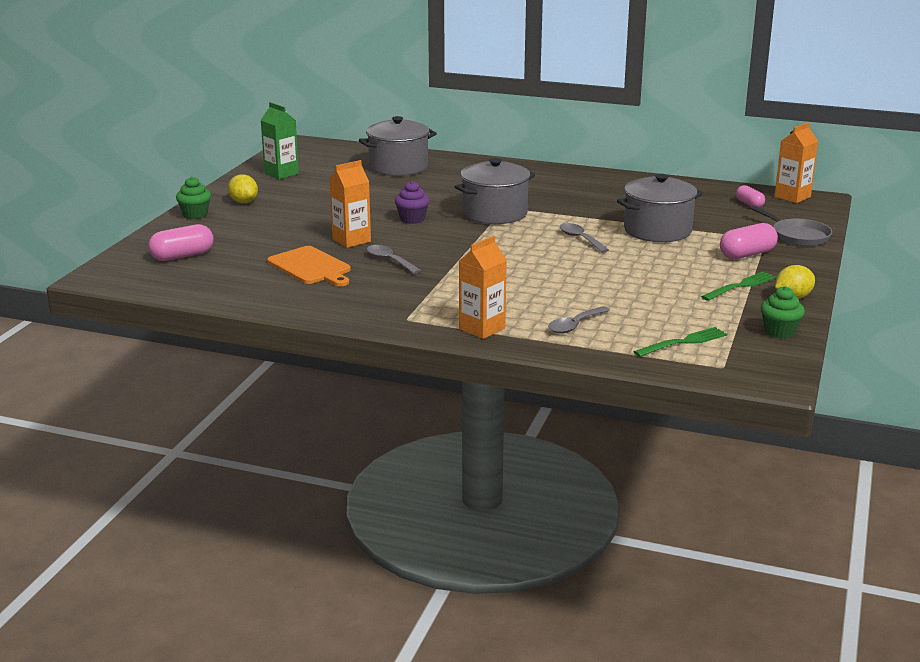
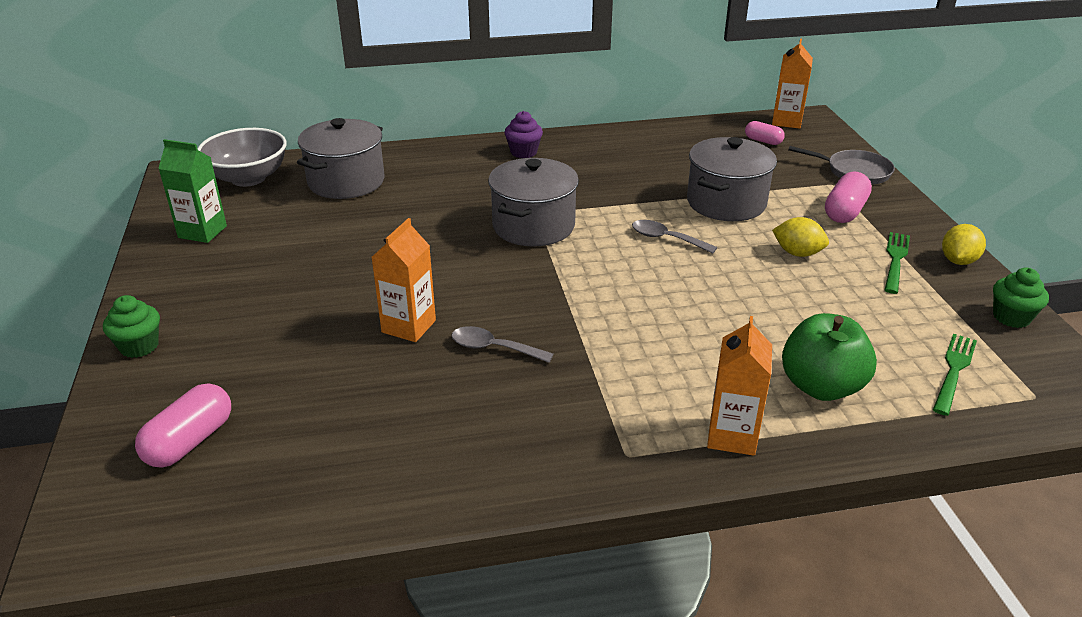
camera: 30 degrees left, 10 degrees up
(244, 202) = (193, 299): yellow lemon -> yellow lemon (797, 253)
(311, 267) = (402, 397): orange cutting board -> none
(338, 153) = (248, 178): none -> grey bowl
(412, 219) = (448, 264): purple cupcake -> purple cupcake (523, 152)
(575, 325) = (821, 386): grey spoon -> green apple

